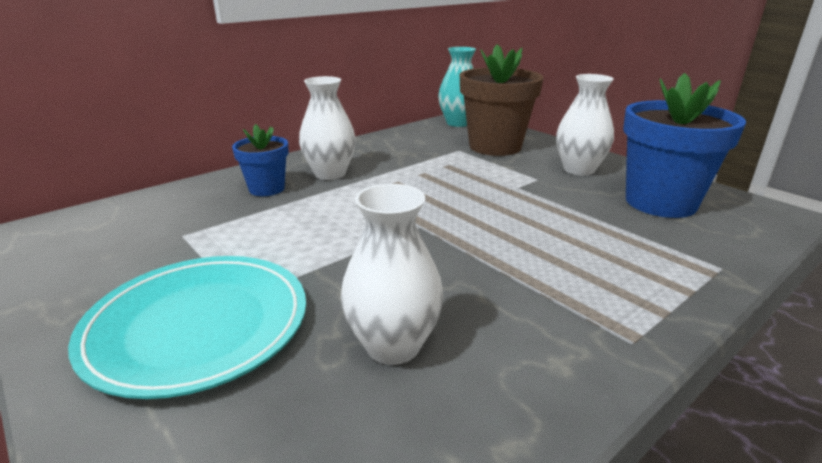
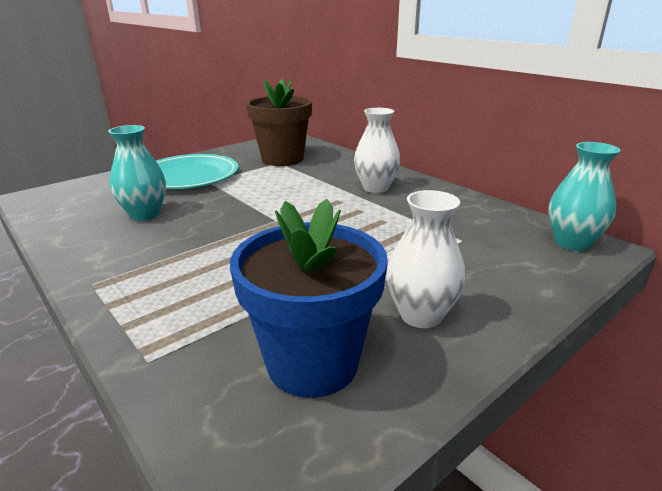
camera: 90 degrees right, 0 degrees up
(267, 189) = (343, 173): blue flower pot -> none
(393, 346) = (145, 214): white vase -> turquoise vase
(495, 146) = (485, 262): brown flower pot -> brown flower pot (282, 159)

